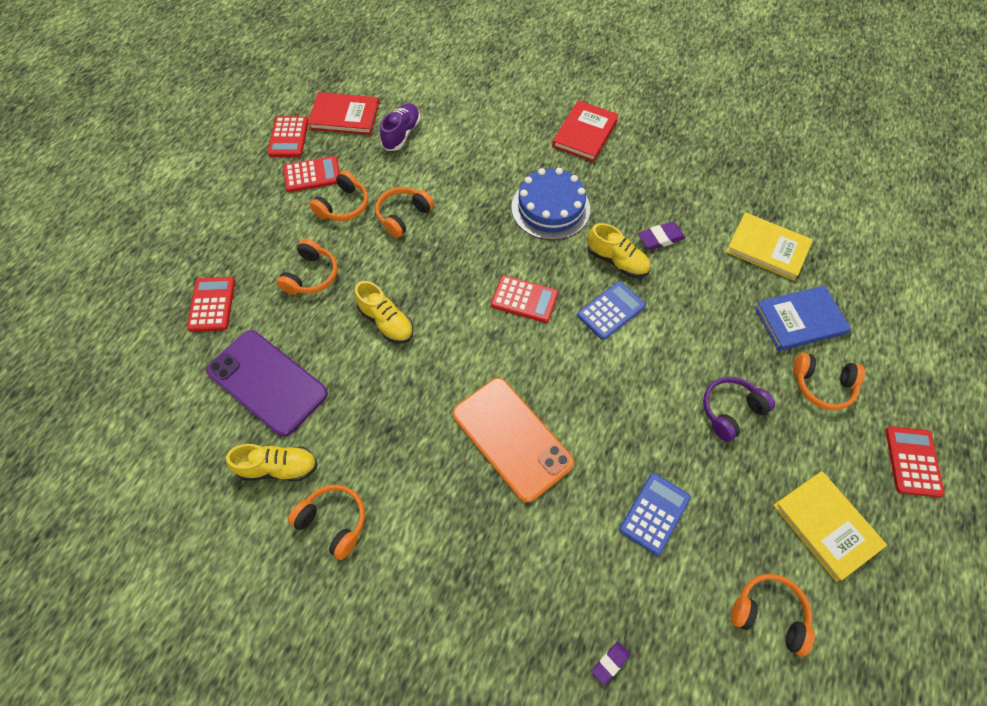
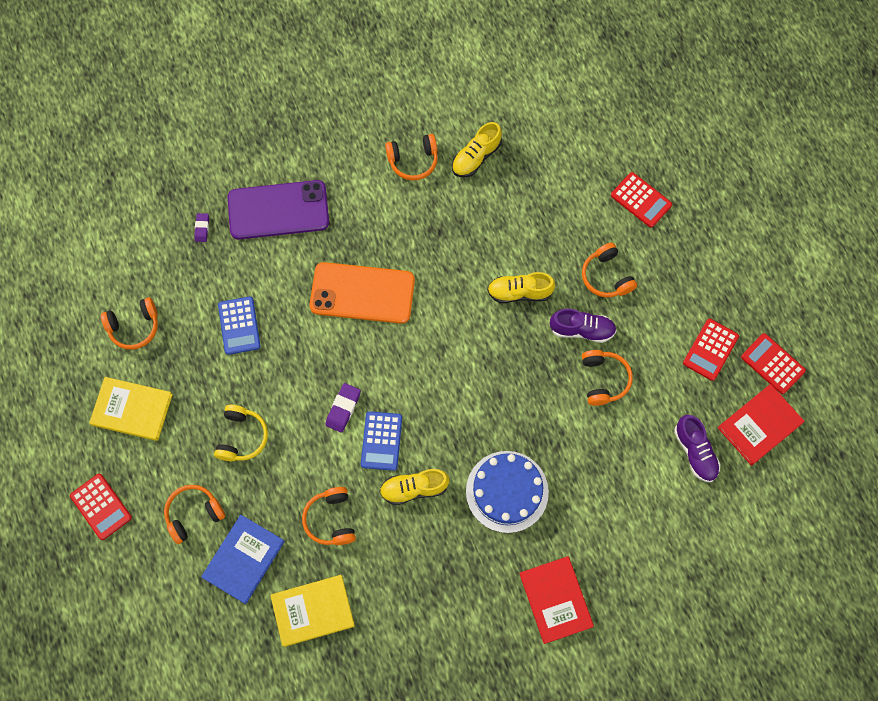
camera: 135 degrees right, 10 degrees up
(267, 382) = (543, 190): purple phone -> purple phone (278, 210)
(344, 206) = (654, 347): orange headphones -> orange headphones (331, 519)
(376, 257) = (581, 330): none -> purple shoe
(524, 299) = (448, 394): red calculator -> none
(660, 238) = (400, 542): purple eraser -> purple eraser (343, 408)
(730, 411) = (242, 437): purple headphones -> yellow headphones

